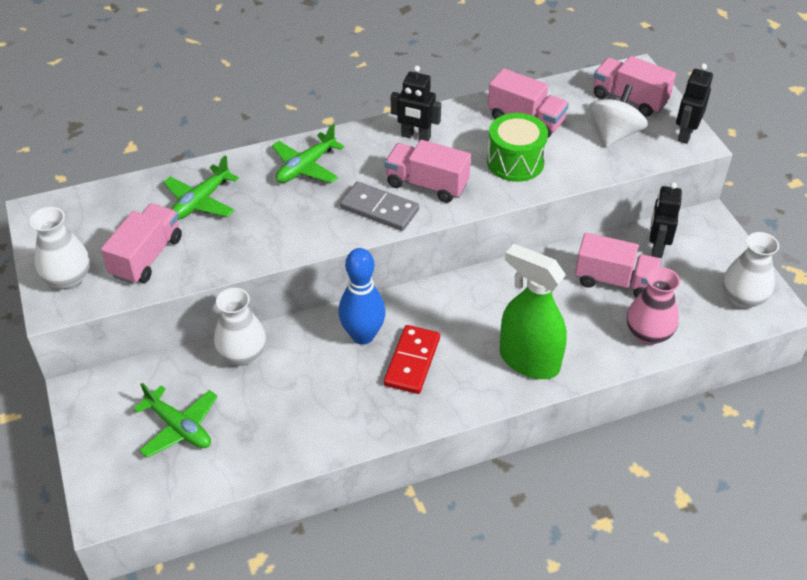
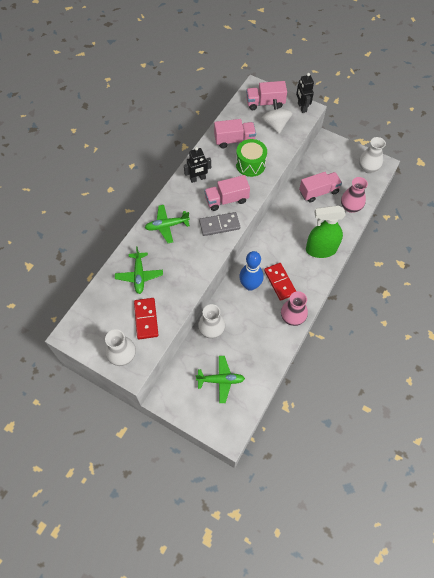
camera: 40 degrees left, 15 degrees up
(147, 257) = (146, 319): pink truck -> red domino
(306, 167) = (167, 226): green plane -> green plane turned 75 degrees clockwise
(378, 421) = (292, 317): none -> pink vase
(657, 247) = (320, 166): black robot -> none

